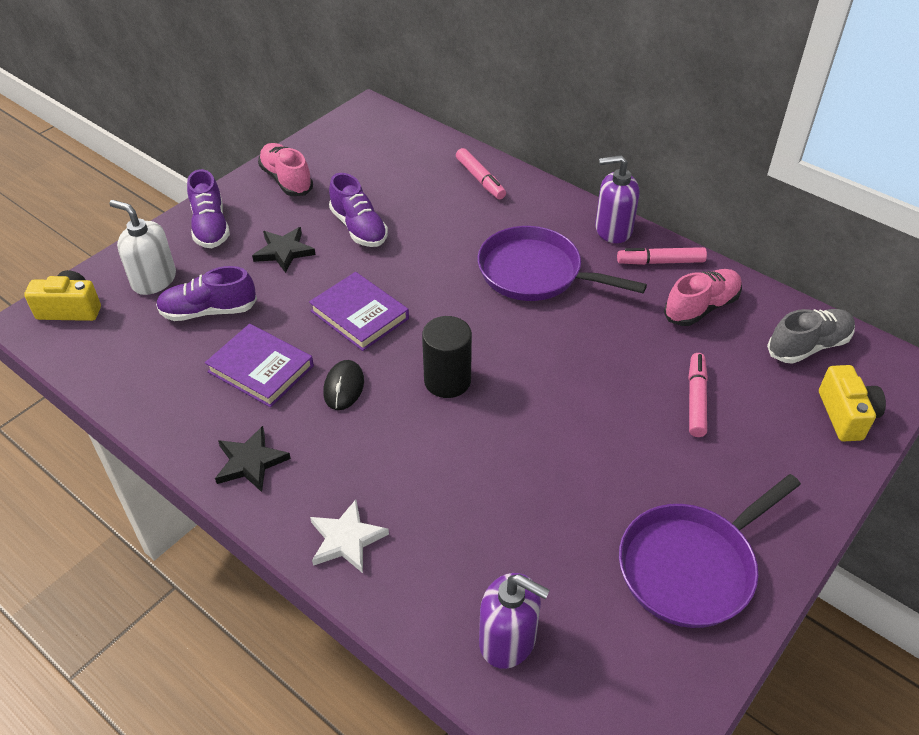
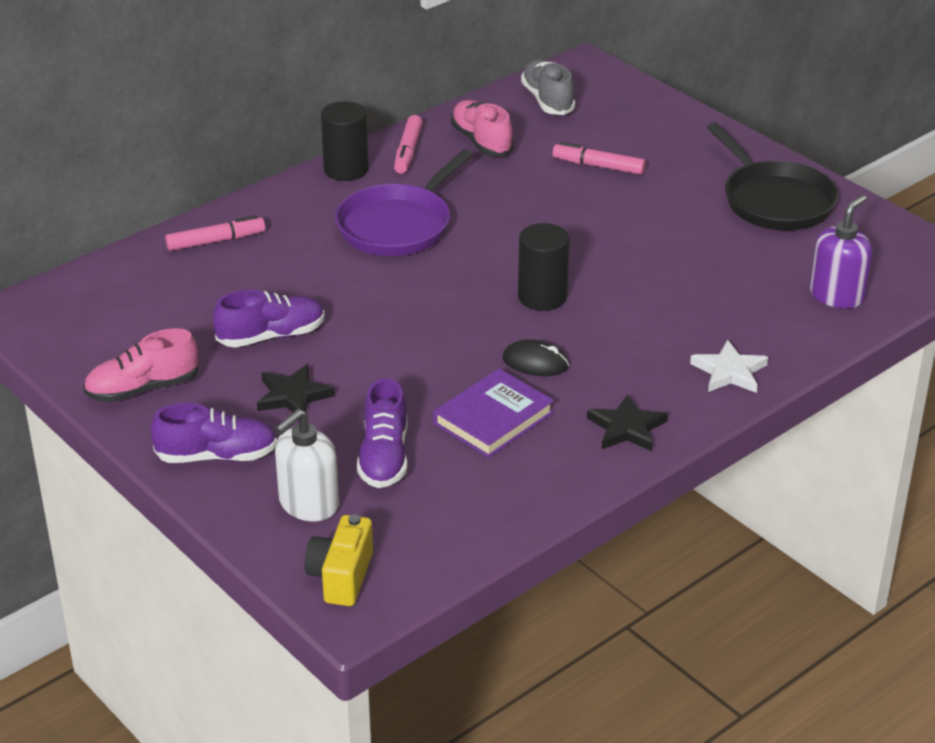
camera: 80 degrees left, 10 degrees down
(359, 315) = (426, 345): purple book -> none
(613, 230) = (346, 169): purple soap dispenser -> black cylinder
(691, 566) = (774, 201): purple pan -> black pan
(846, 415) = (631, 101): yellow camera -> none

